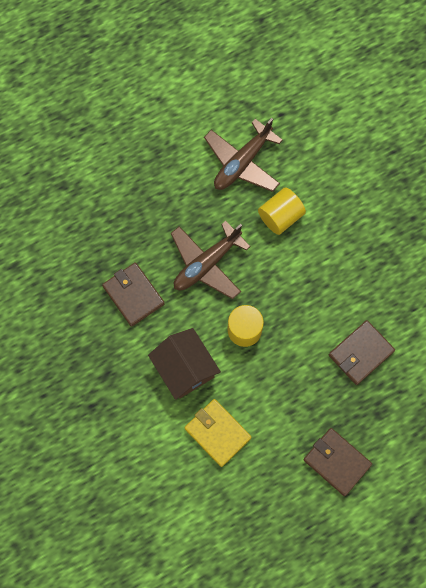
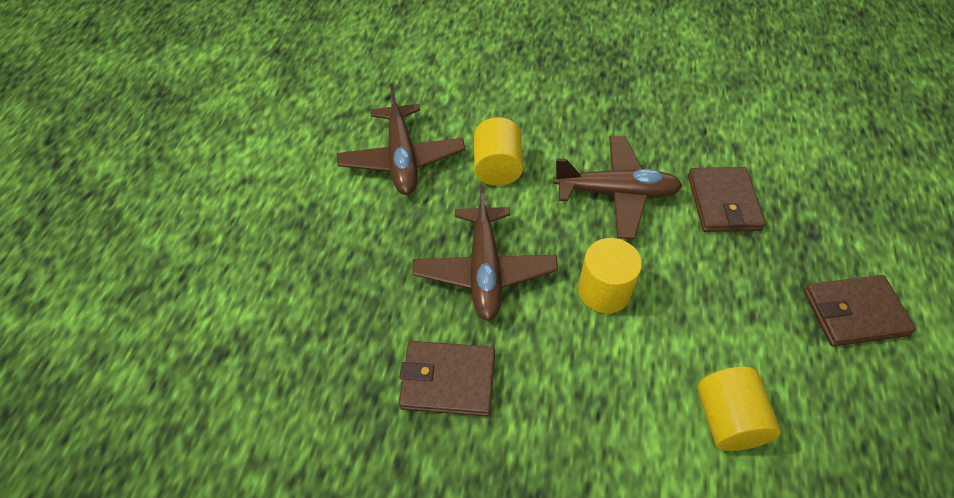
camera: 50 degrees left, 20 degrees down
(185, 368) = (603, 394): brown house -> none
(217, 433) = (728, 420): yellow wallet -> yellow cylinder
(317, 292) = (616, 193): none -> brown plane

